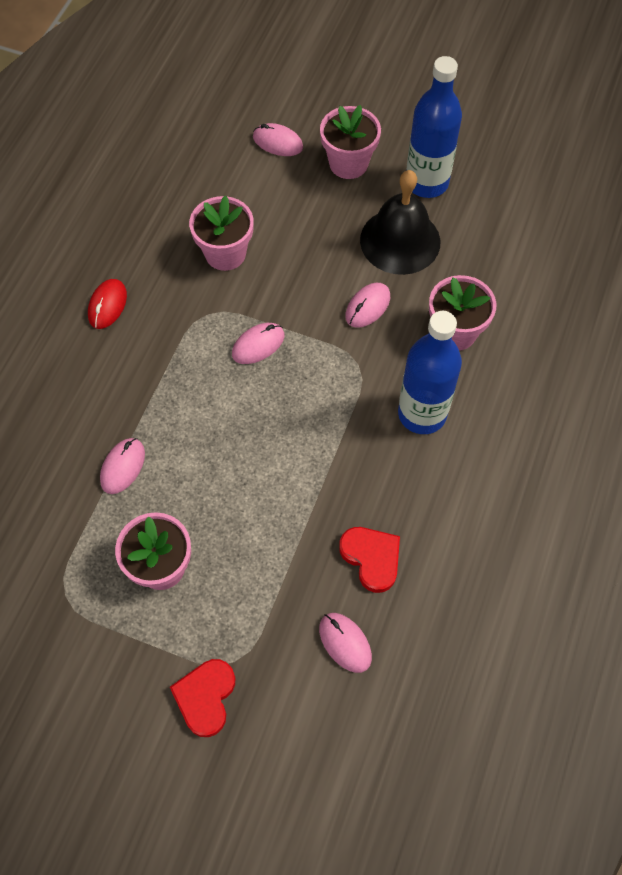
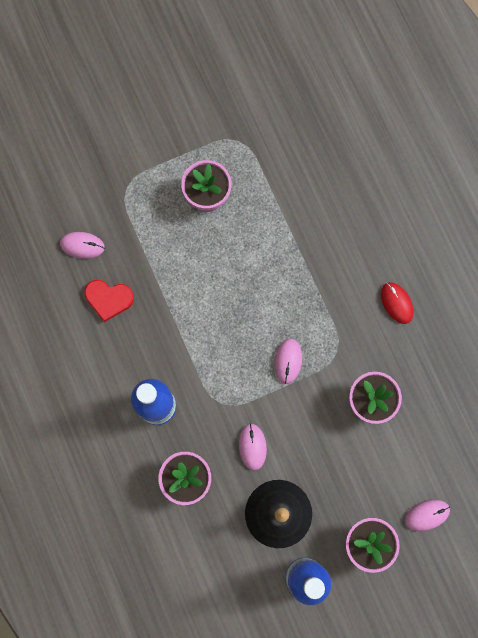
camera: 135 degrees right, 15 degrees up
(123, 467) = (282, 225): pink mouse -> none
(205, 697) = (123, 160): red heart -> none

